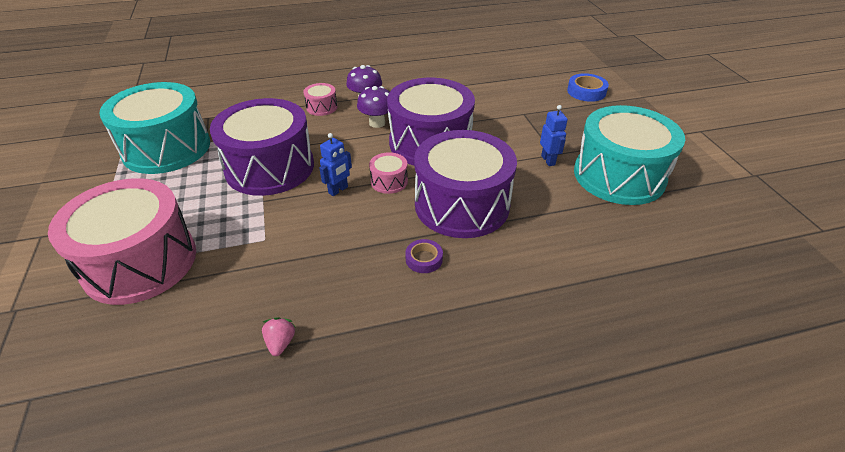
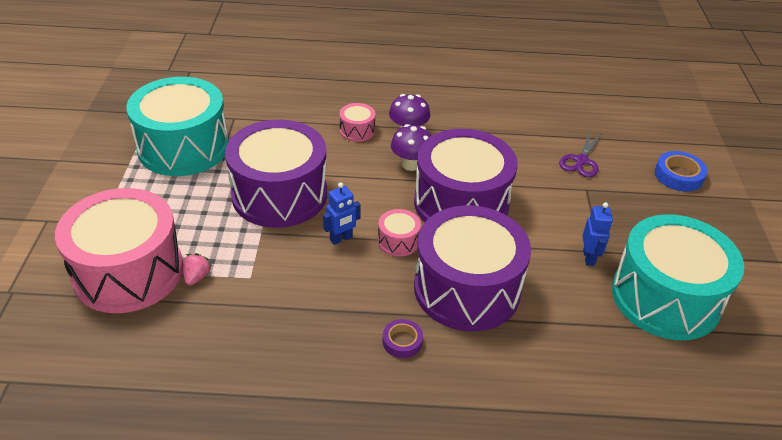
camera: 15 degrees right, 0 degrees up
(280, 343) = (233, 391): pink strawberry -> pink strawberry (197, 277)
(511, 95) = (581, 161): none -> purple scissors

